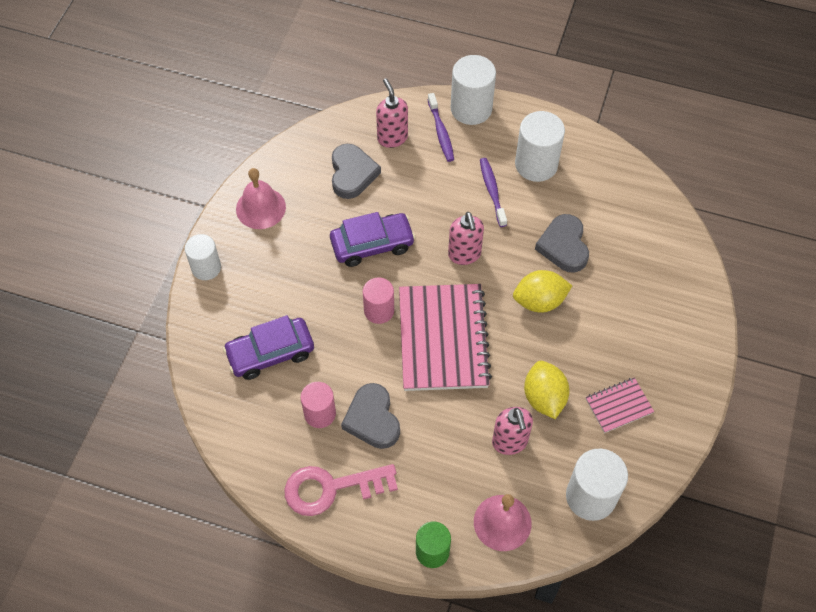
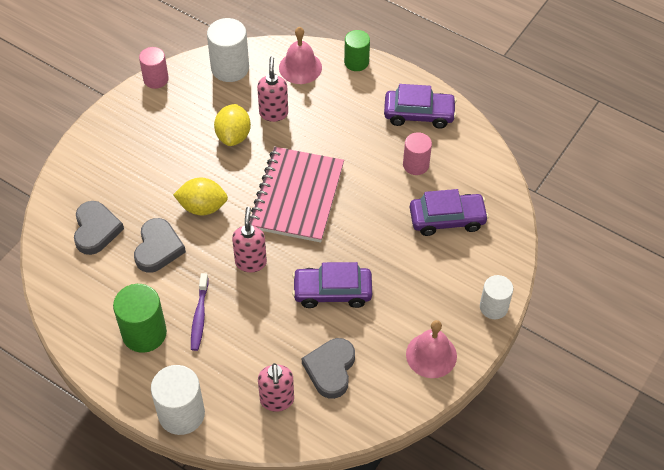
camera: 165 degrees left, 5 degrees down
(331, 488) = (419, 114): pink key -> purple car
(372, 419) = (374, 152): grey heart -> grey heart (96, 230)
(379, 310) = (344, 232): pink cylinder -> pink cylinder (156, 79)
(441, 132) = (224, 394): purple toothbrush -> none
(536, 164) = (144, 333): white cylinder -> green cylinder
(618, 406) = (178, 118): pink notebook -> none

